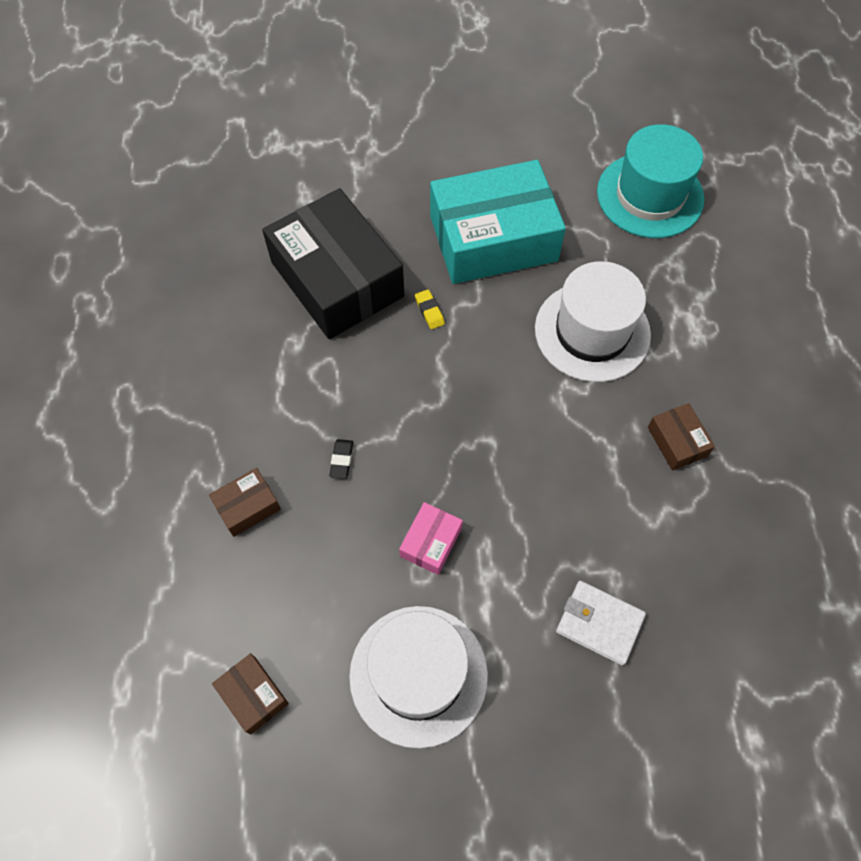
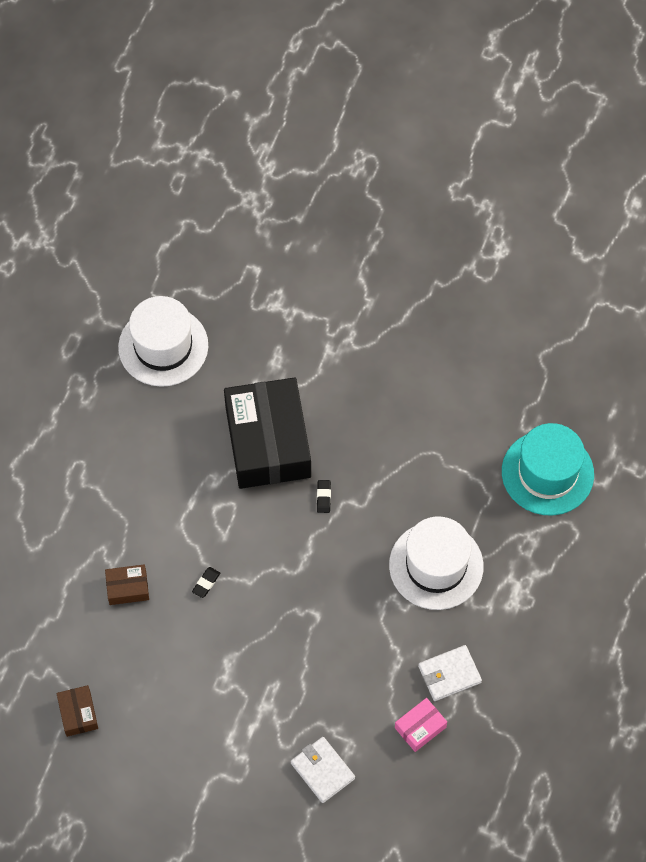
camera: 25 degrees right, 0 degrees up
(418, 675) = (188, 748): white hat -> white hat (163, 346)
(429, 311) = (323, 497): yellow eraser -> black eraser
(431, 542) = (239, 667): pink box -> pink box (420, 727)
(493, 238) = (403, 458): turquoise box -> none
(677, 441) = (449, 674): brown box -> white wallet

